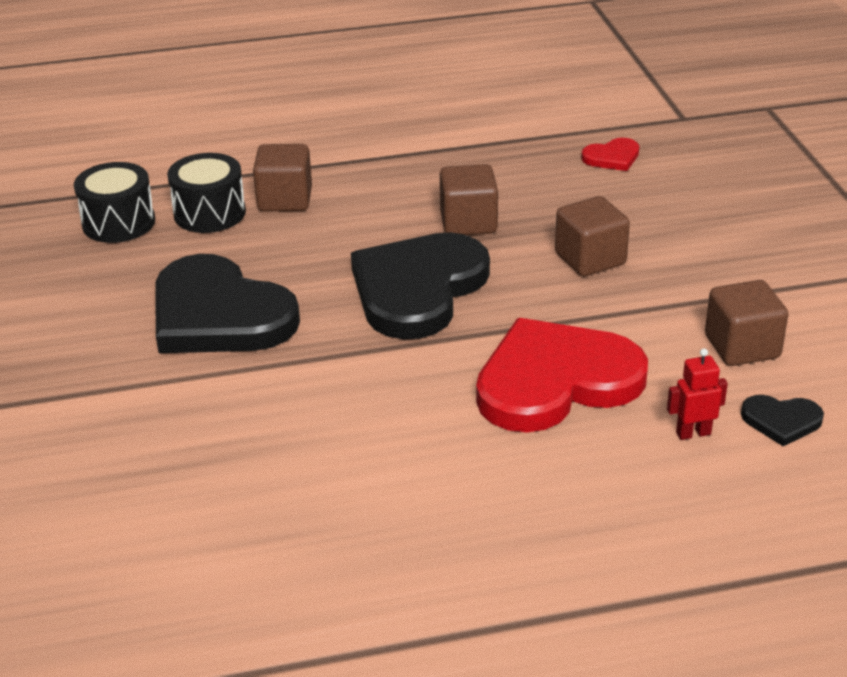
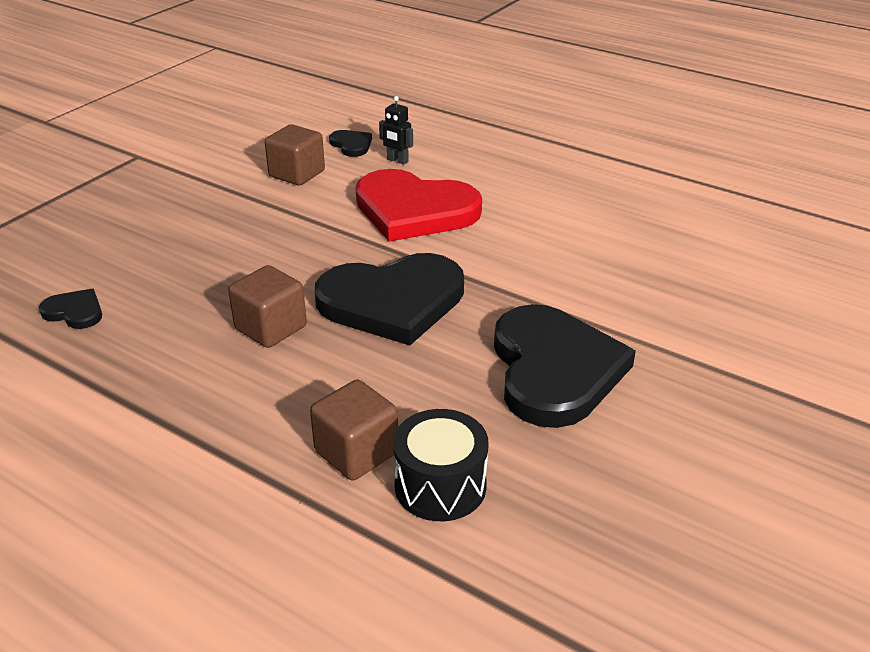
camera: 135 degrees left, 0 degrees up
(118, 223) = (539, 539): black drum -> none
(590, 259) = (260, 255): brown cube -> none
(612, 157) = (74, 312): red heart -> black heart
(693, 433) = (397, 160): red robot -> black robot

